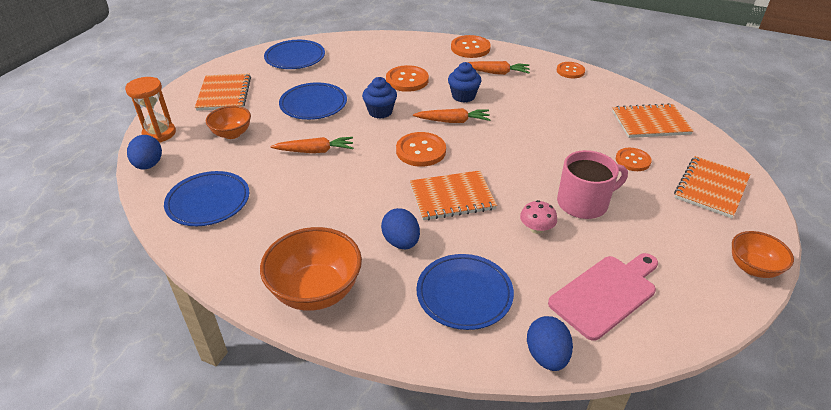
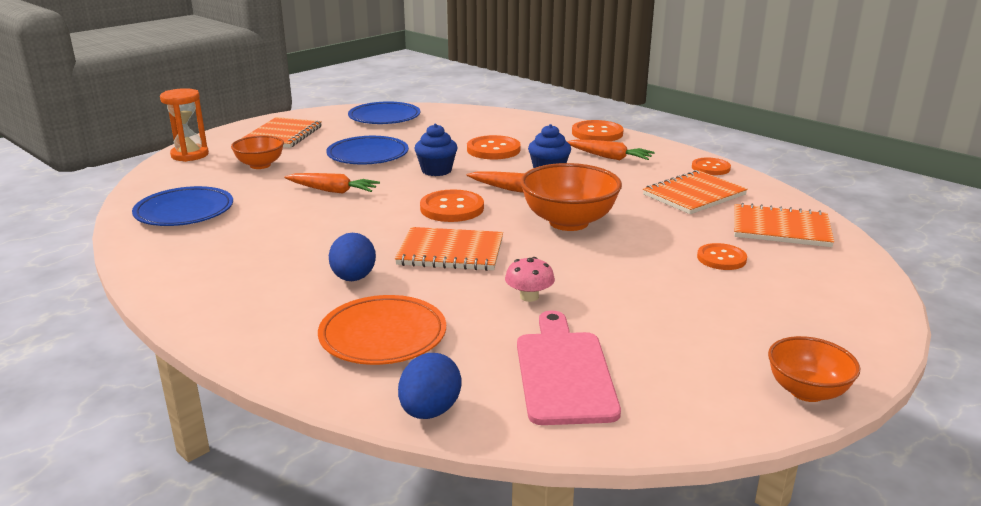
camera: 20 degrees right, 15 degrees down
(149, 165) = (156, 176): blue egg -> none
(316, 291) = (221, 299): orange bowl -> orange bowl (568, 222)
(464, 294) = (383, 335): blue plate -> orange plate
(583, 203) = (614, 285): pink mug -> none
(606, 294) = (564, 372): pink cutting board -> pink cutting board turned 75 degrees counterclockwise
(711, 188) = (815, 303): orange notebook -> orange notebook (694, 195)

